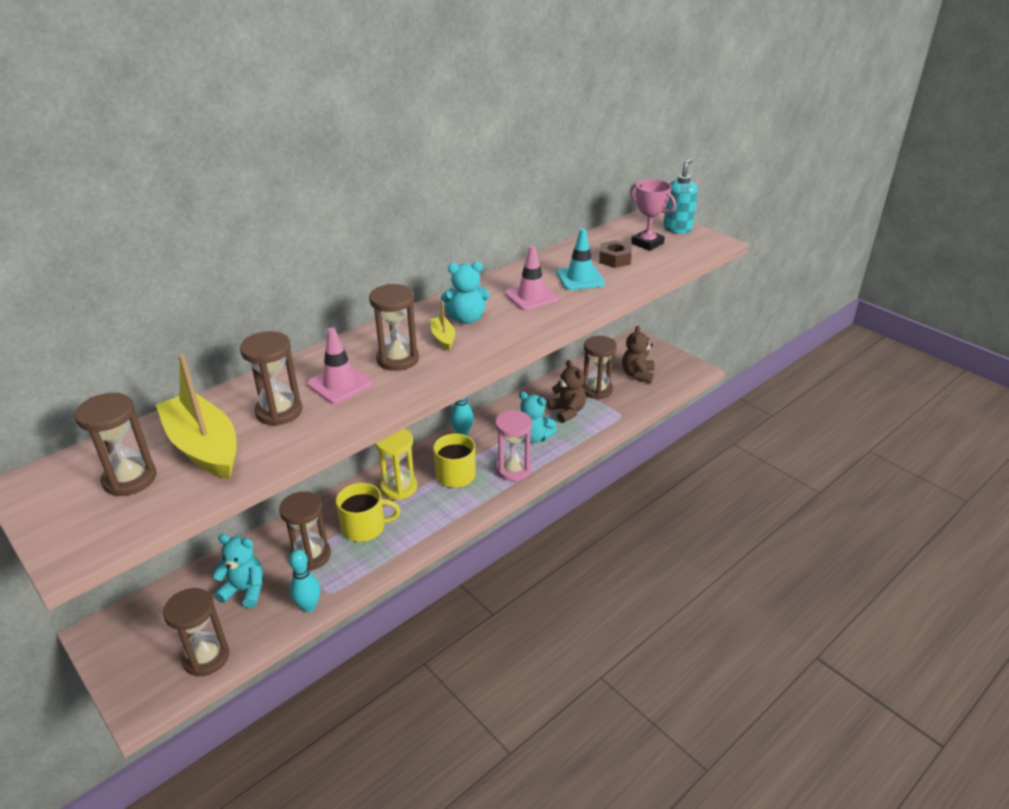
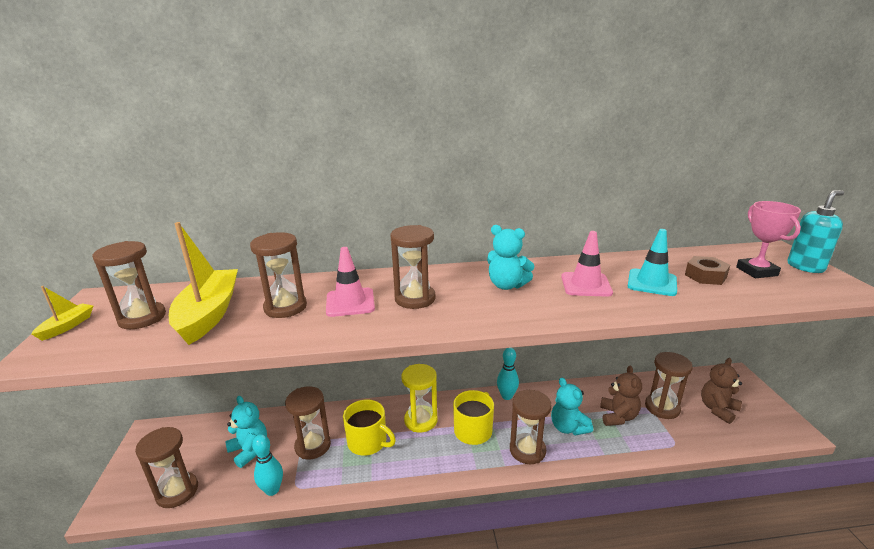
camera: 35 degrees right, 10 degrees down
(443, 338) = (470, 294): yellow boat -> yellow boat (67, 326)
(513, 470) = (527, 450): pink hourglass -> brown hourglass

